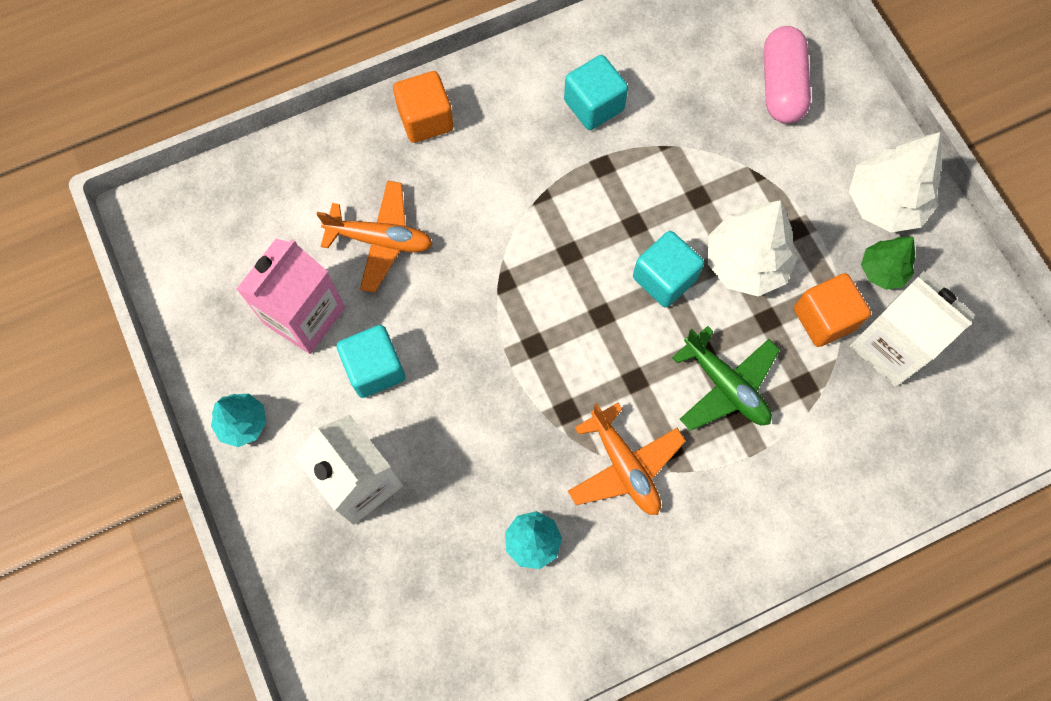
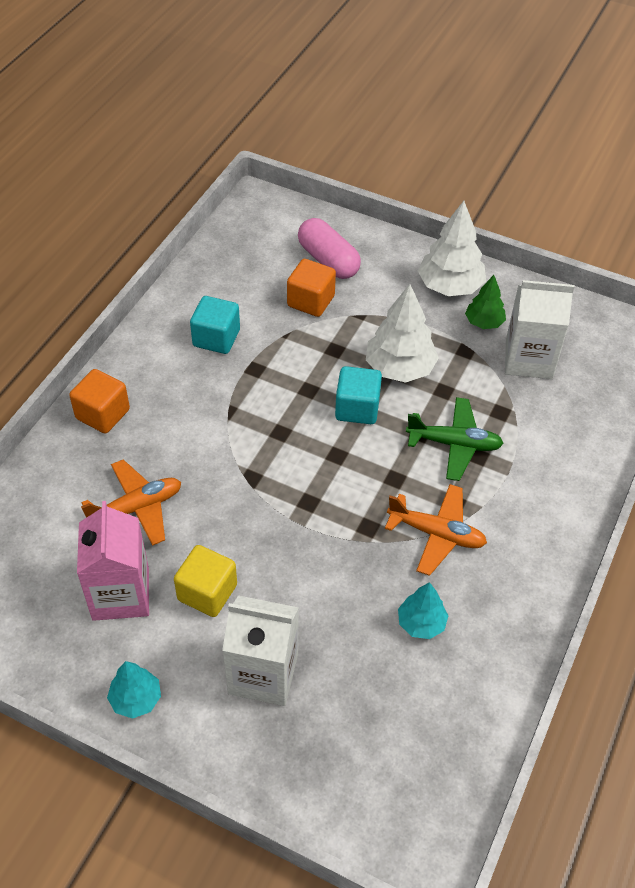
camera: 40 degrees left, 20 degrees down
(375, 369) = (207, 592): turquoise cube -> yellow cube
(824, 318) = (476, 369): orange cube -> orange cube (311, 301)

